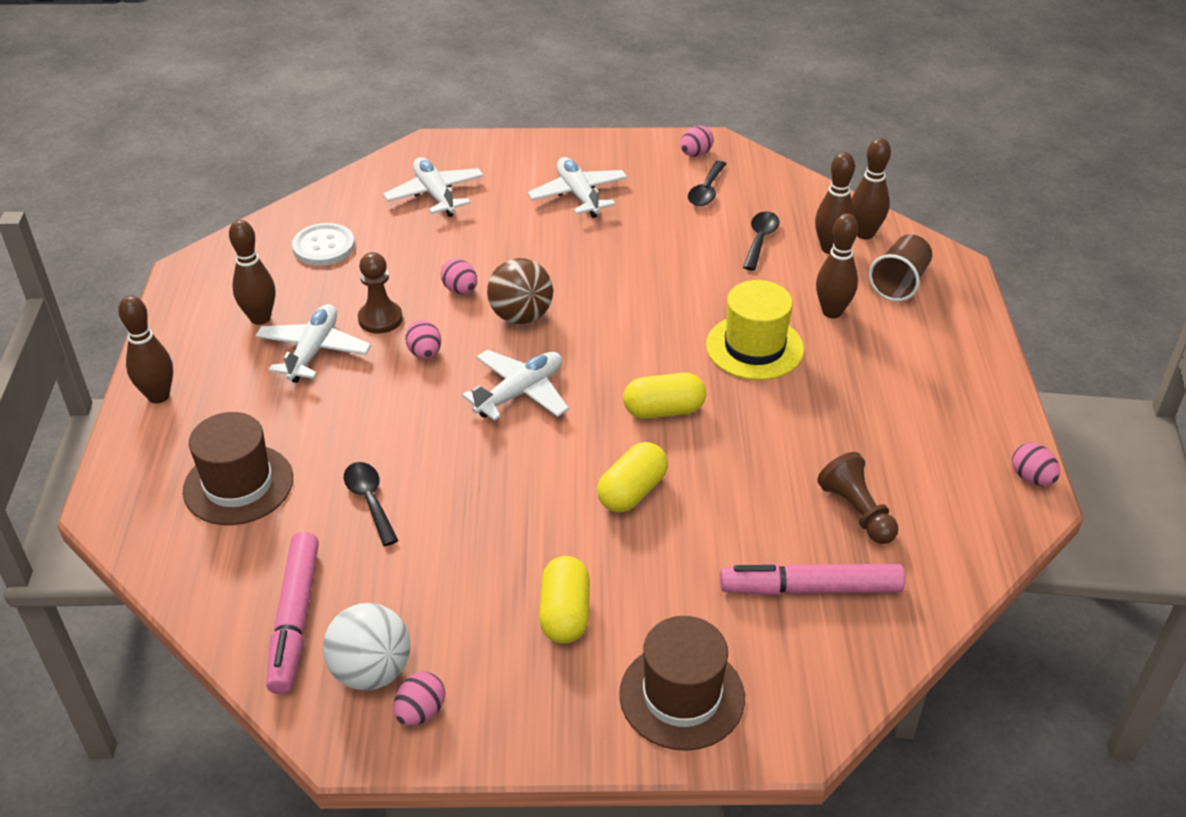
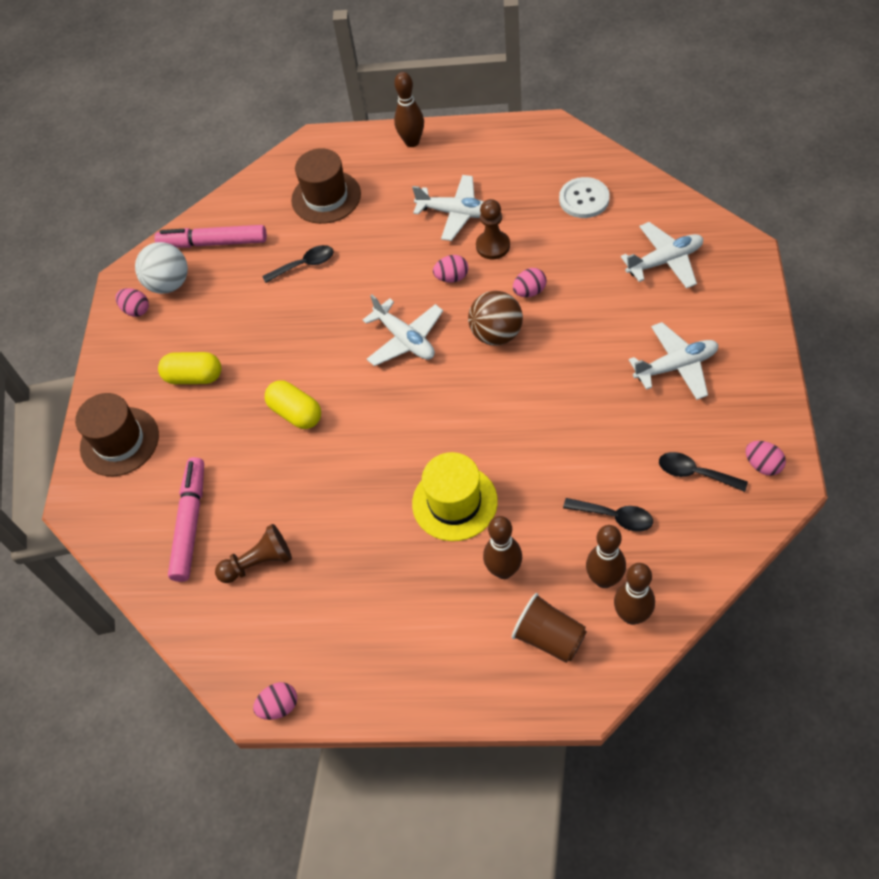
camera: 100 degrees right, 15 degrees up
(260, 318) = (493, 177): brown bowling pin -> none
(664, 410) = (380, 433): yellow capsule -> none

